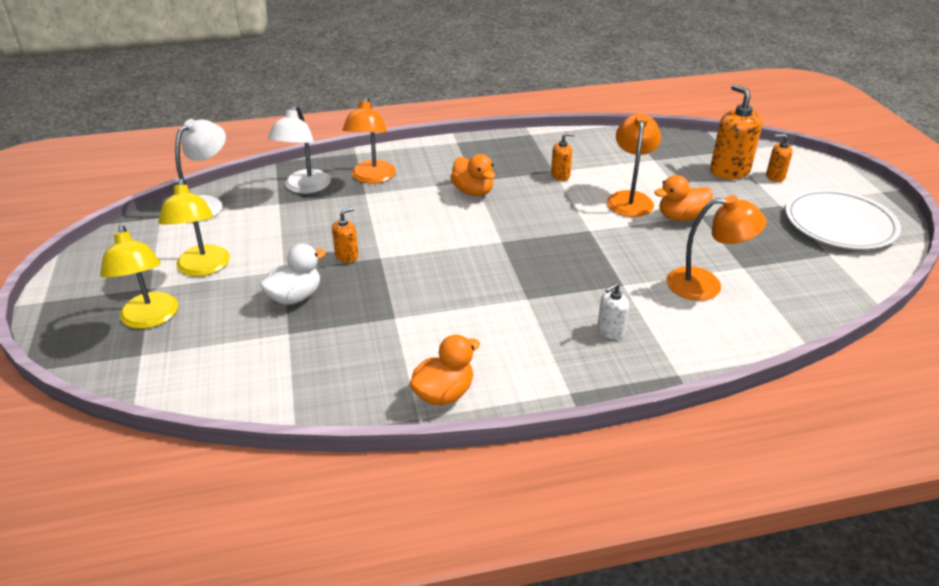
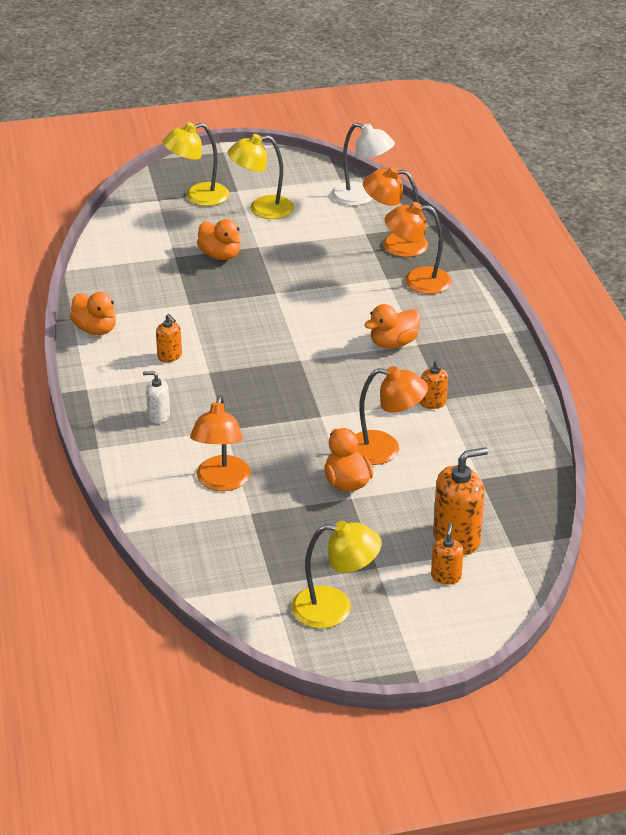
camera: 90 degrees right, 0 degrees up
(295, 297) = (220, 255): white duck -> orange duck
(304, 187) = (395, 244): white lamp -> orange lamp
(347, 256) = (277, 275): orange soap dispenser -> orange soap dispenser (170, 356)
(610, 331) = (158, 415): white soap dispenser -> white soap dispenser turned 45 degrees counterclockwise
(839, 224) = (334, 608): white plate -> yellow lamp

